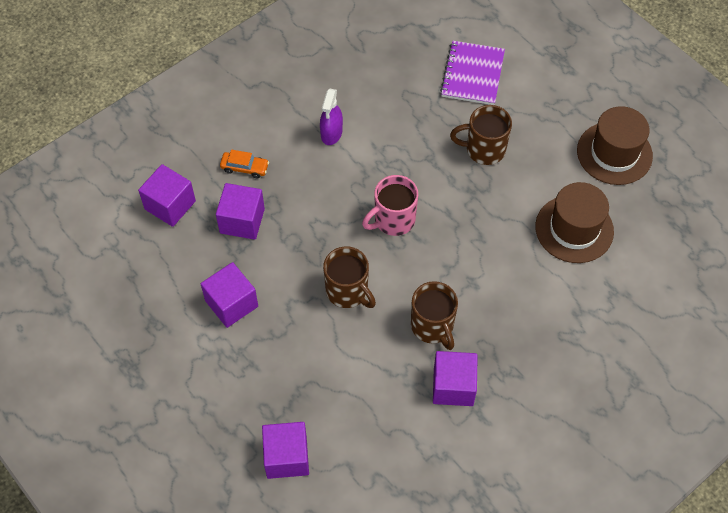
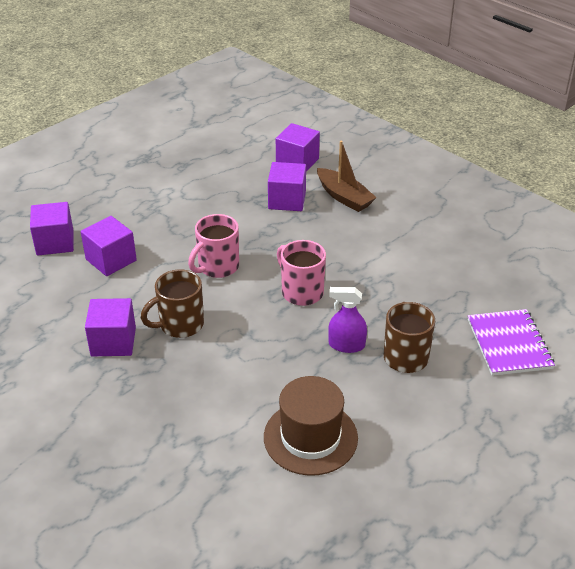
camera: 85 degrees right, 20 degrees down
(231, 303) = (202, 202): purple cube -> purple cube (111, 260)
(245, 168) = (344, 197): orange car -> brown boat
(331, 133) = (397, 245): purple spray bottle -> purple spray bottle (346, 345)
(348, 291) = (217, 267): brown mug -> pink mug
(472, 74) = (509, 344): purple notebook -> purple notebook turned 75 degrees clockwise
(614, 153) = (431, 478): brown hat -> none

